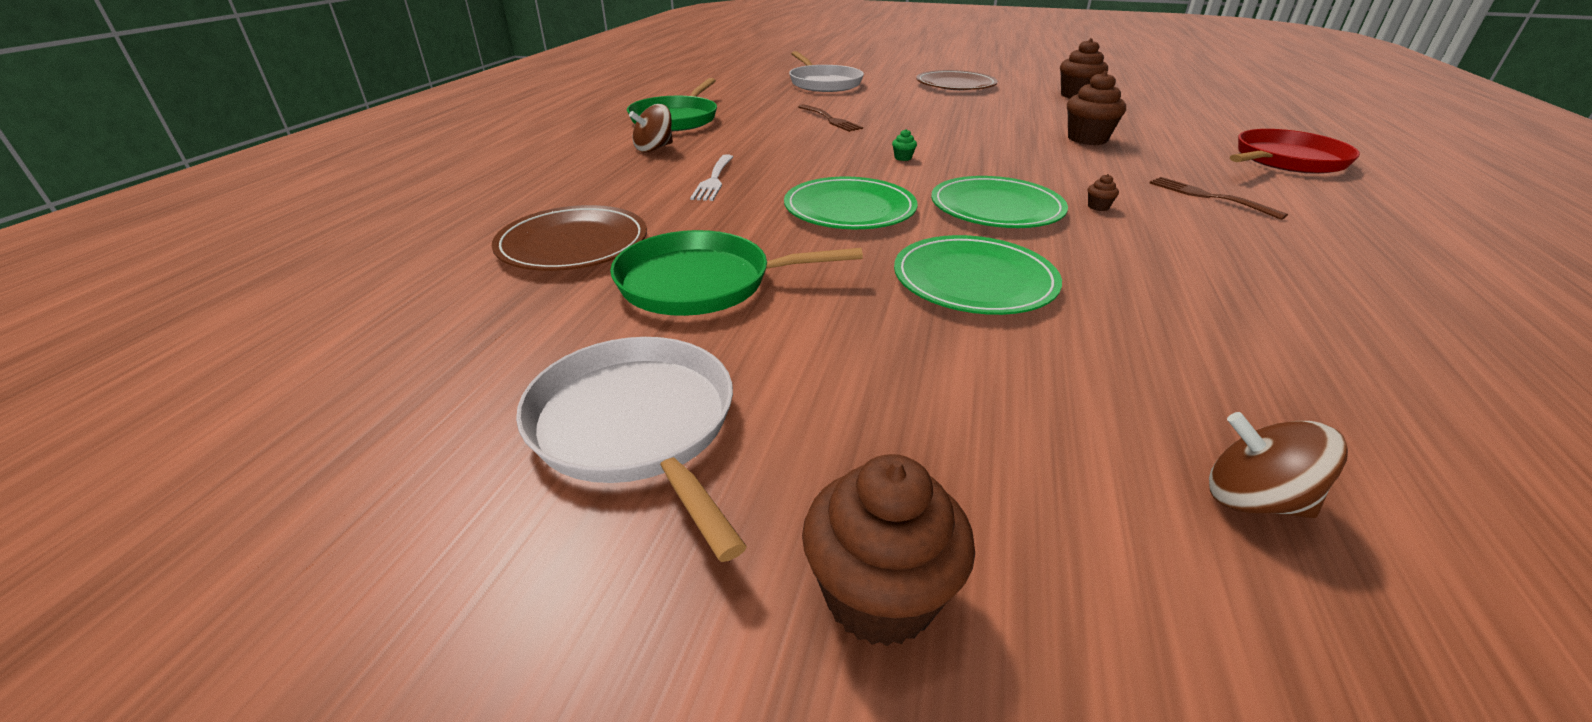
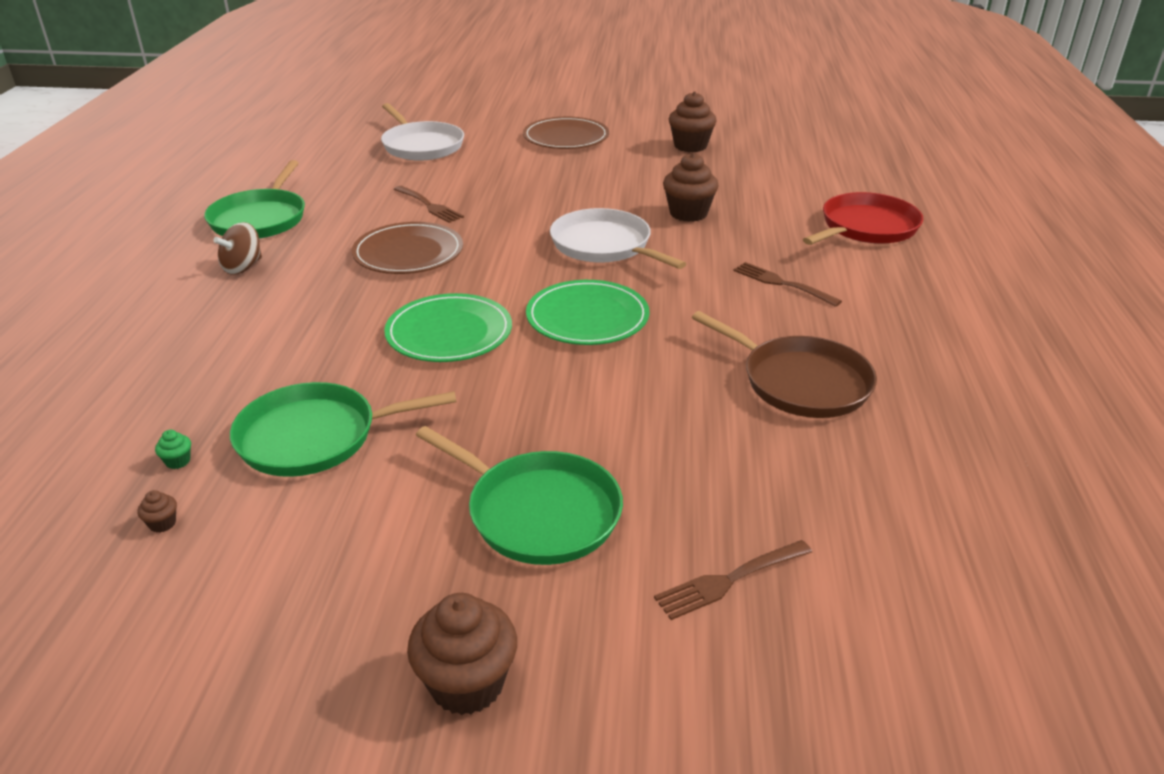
camera: 10 degrees left, 0 degrees up
(573, 244) = (183, 405): brown plate -> brown plate (408, 253)
(636, 426) = (278, 584): white pan -> white pan (604, 246)
(714, 179) = (312, 306): white fork -> none
(903, 158) = (503, 257): green cupcake -> green cupcake (178, 461)
(962, 384) = (538, 512): none -> green pan
(974, 280) = (558, 406): green plate -> none
(1098, 207) = (680, 306): brown cupcake -> brown cupcake (162, 523)
(1253, 500) = (730, 580): brown spinning top -> brown fork
(1266, 283) = (800, 382): none -> brown pan

